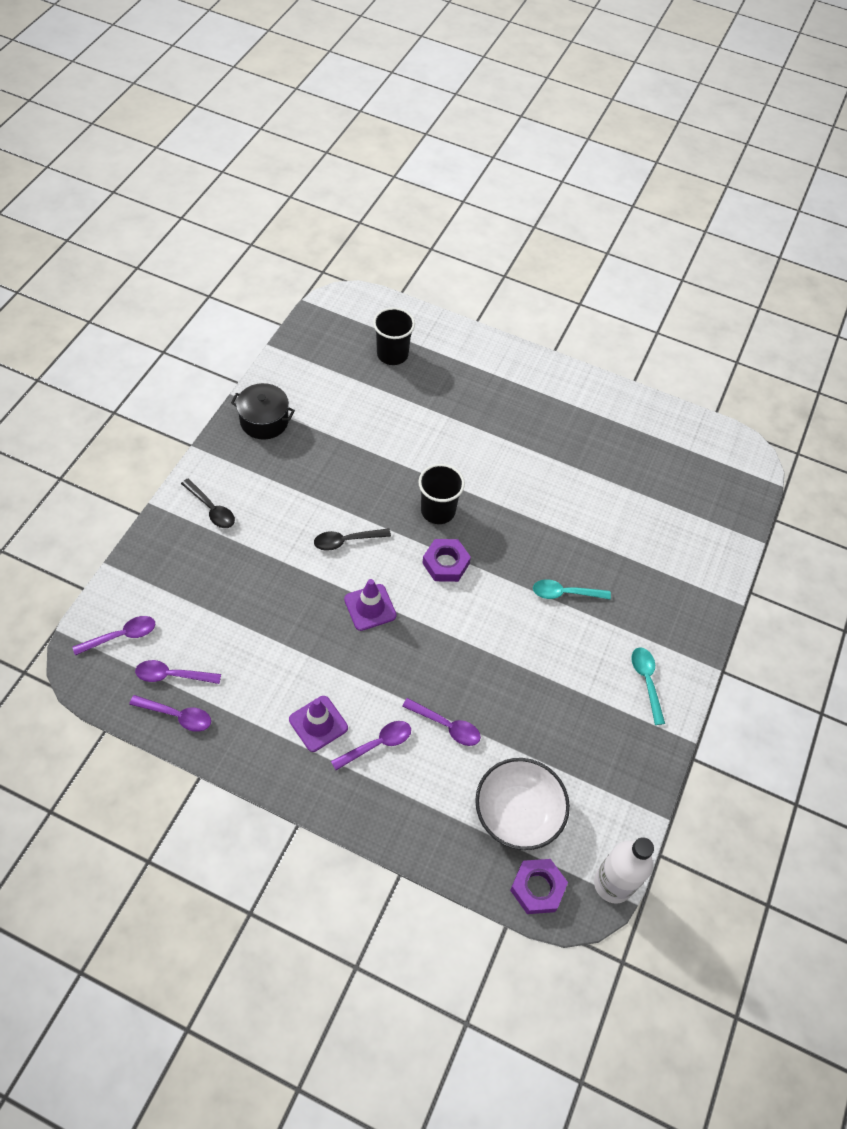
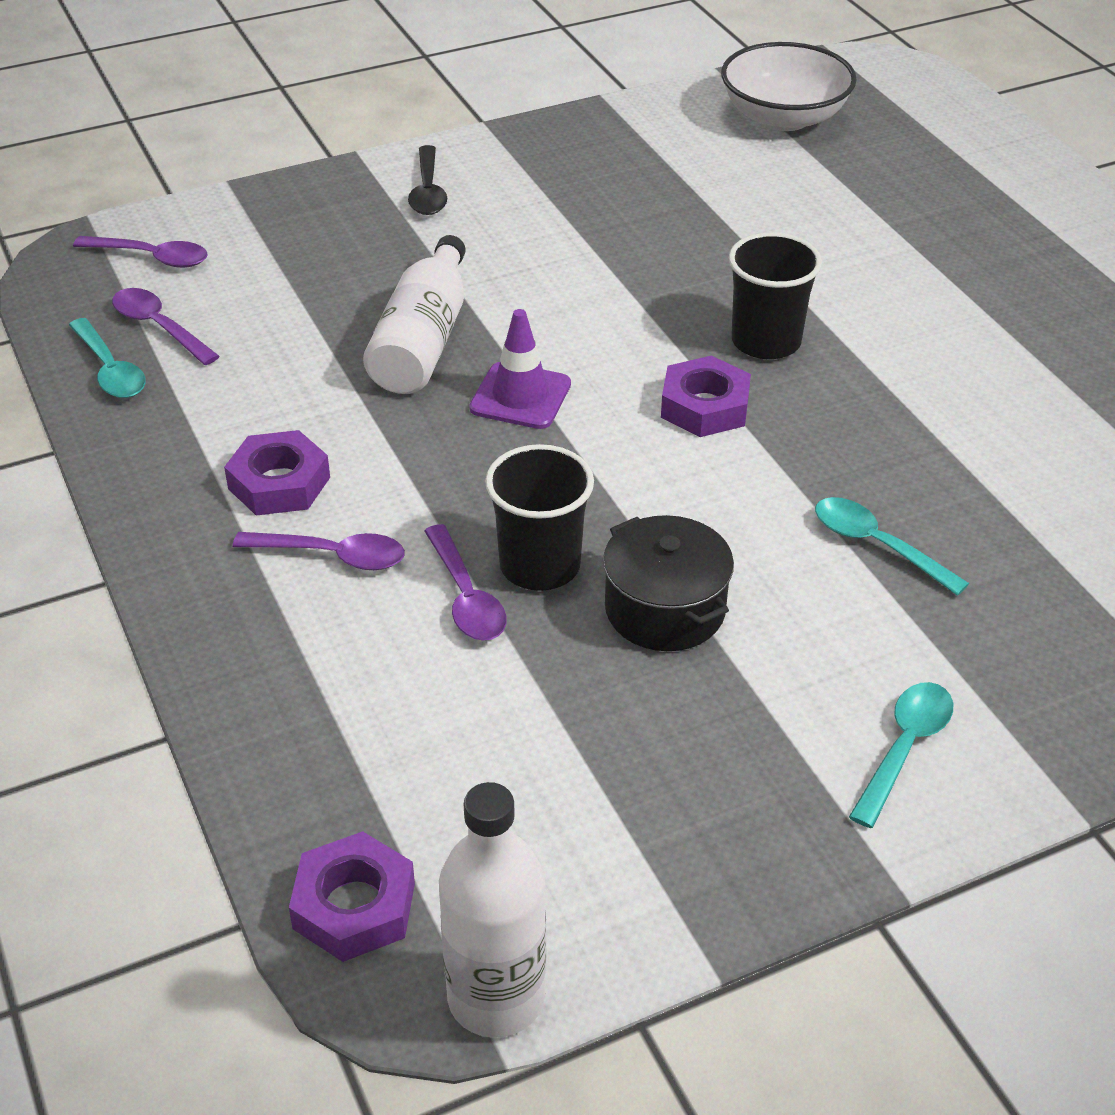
camera: 45 degrees right, 15 degrees down
(177, 715) = (110, 370): purple spoon -> turquoise spoon
(264, 421) = (613, 138): black pot -> black pot (665, 609)
(299, 603) = (423, 340): none -> white bottle
(318, 723) = (279, 483): purple traffic cone -> purple nut
(346, 541) = (577, 308): black spoon -> none
(392, 354) = (899, 146): black cup -> black cup (540, 565)
(518, 813) = (446, 780): white bowl -> white bowl (784, 117)

